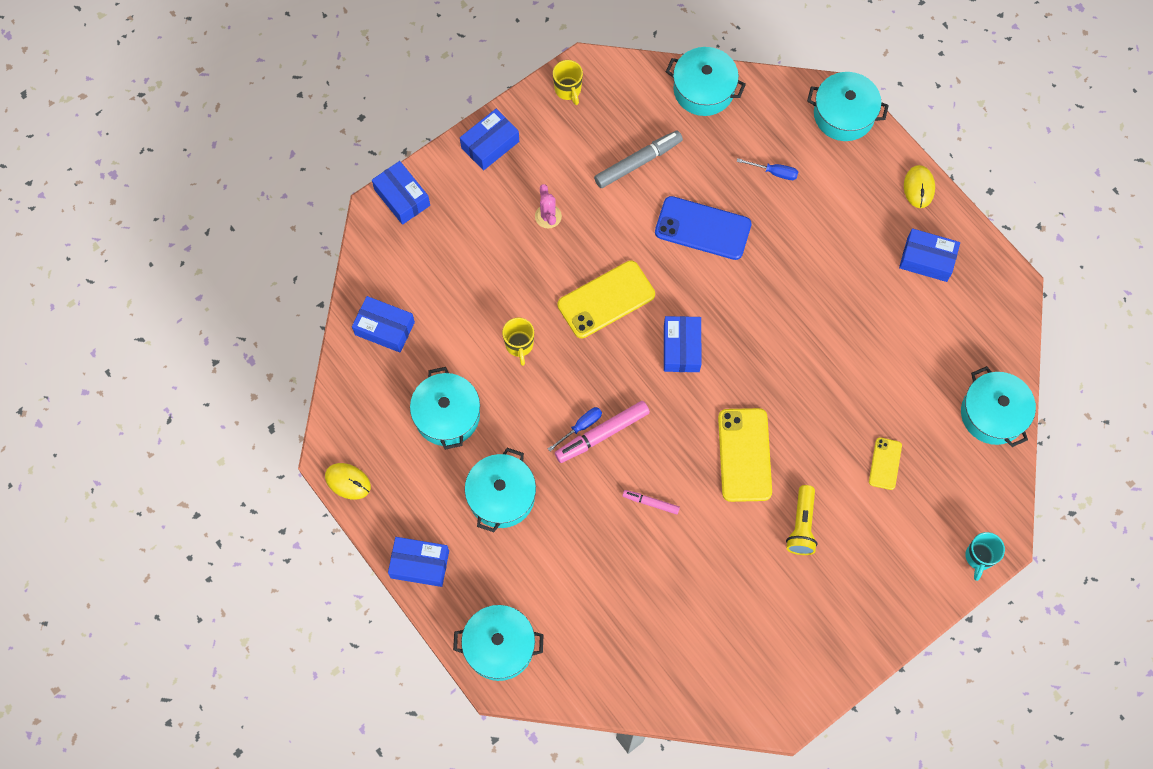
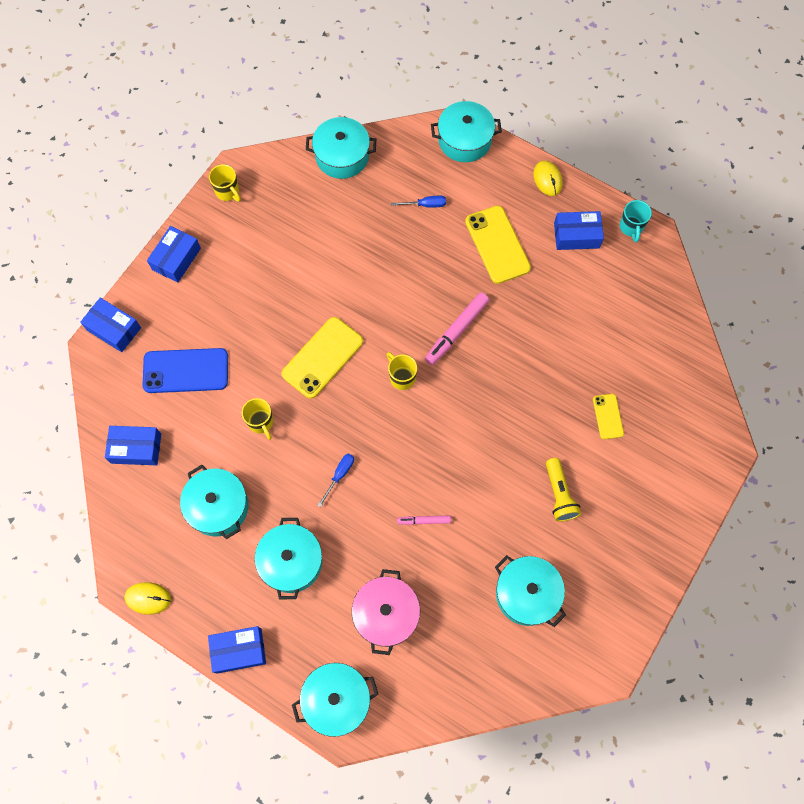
camera: 20 degrees left, 0 degrees up
(548, 216) = (247, 303): pink cactus -> none
(578, 581) = (386, 614): none -> pink pot
(602, 434) = (360, 475): pink marker -> pink marker (456, 331)
(638, 162) = (308, 233): grey marker -> none
(681, 348) = (401, 377): blue box -> yellow mug
(703, 228) = (383, 270): blue phone -> blue phone (186, 371)
(744, 455) = (488, 450): yellow phone -> yellow phone (497, 245)
(979, 557) = (715, 468): turquoise mug -> turquoise mug (631, 227)
(992, 414) = (678, 344): turquoise pot -> turquoise pot (527, 594)

